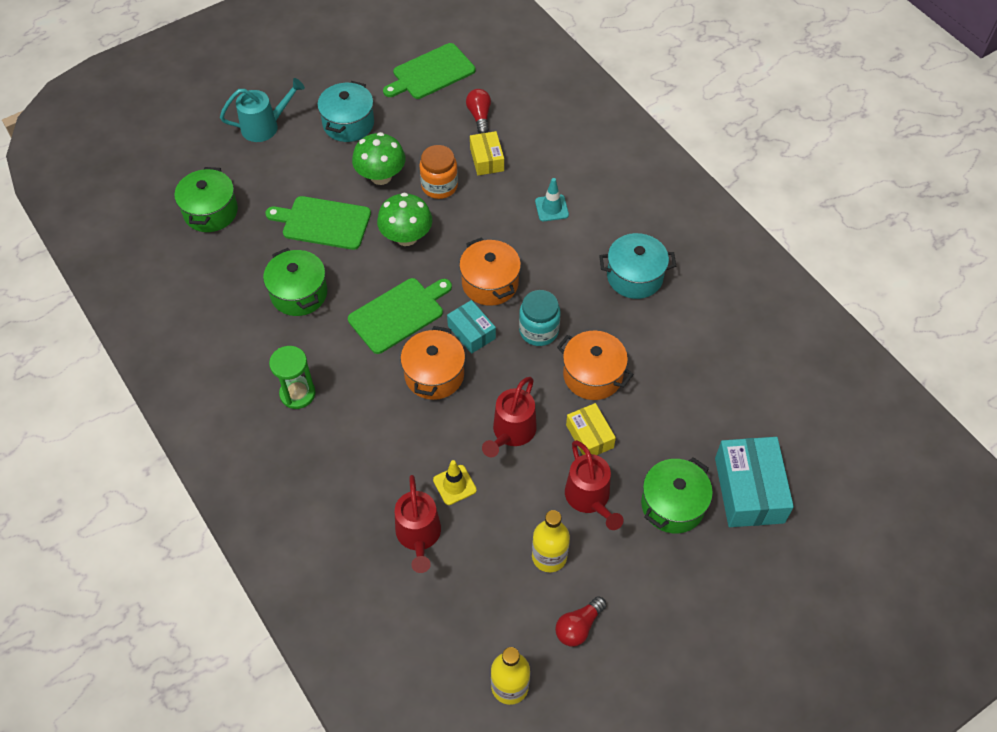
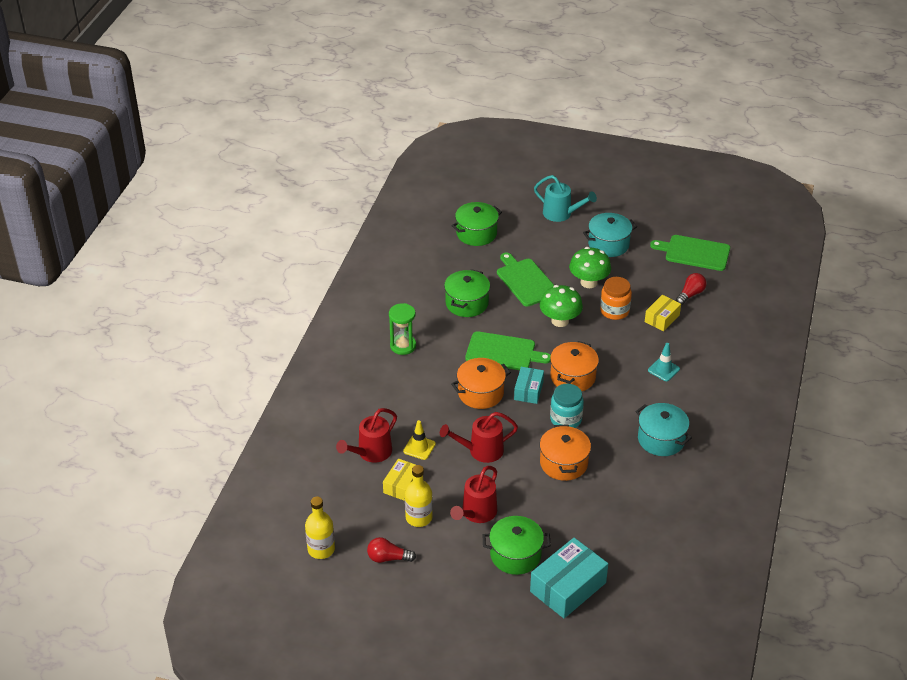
camera: 50 degrees right, 15 degrees down
(589, 436) = (519, 487): yellow box -> yellow box (402, 485)

